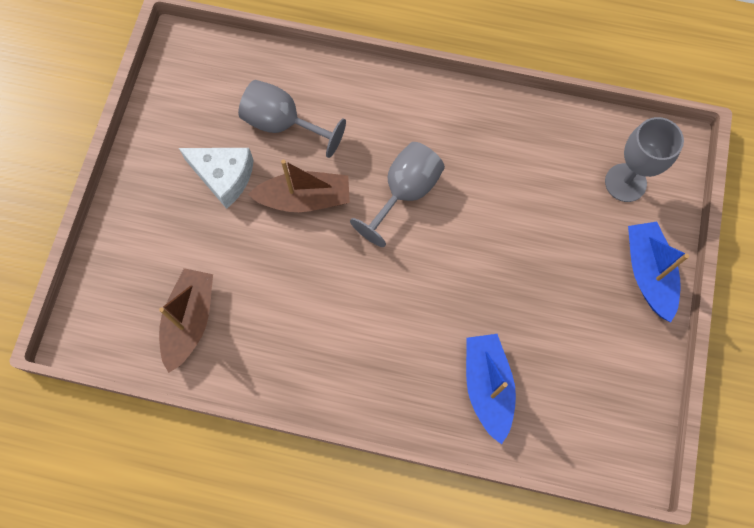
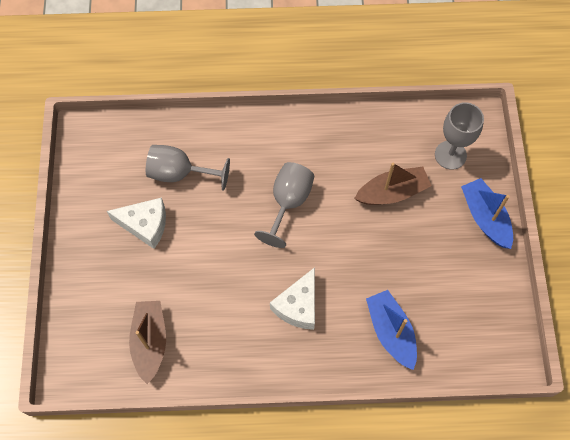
camera: 15 degrees left, 5 degrees down
(304, 199) = (213, 226): brown boat -> brown boat (392, 192)
(381, 324) = (298, 306): none -> white cheese

